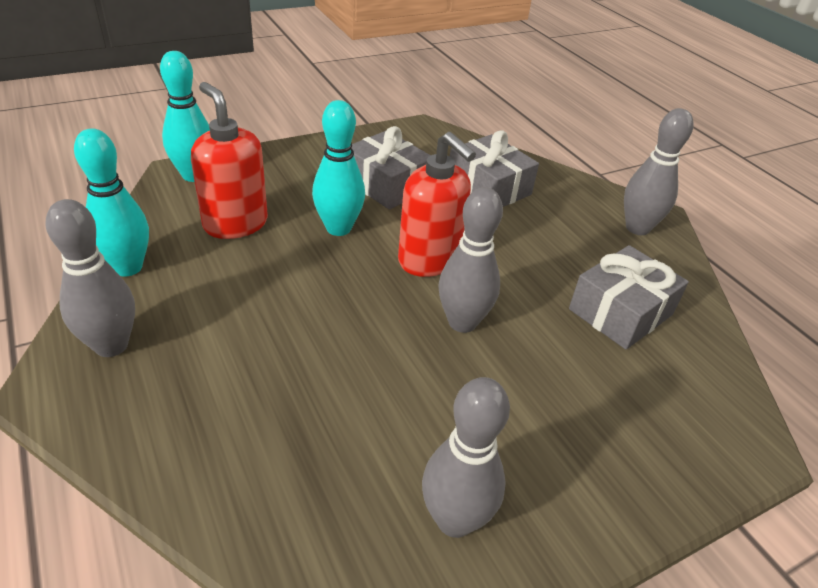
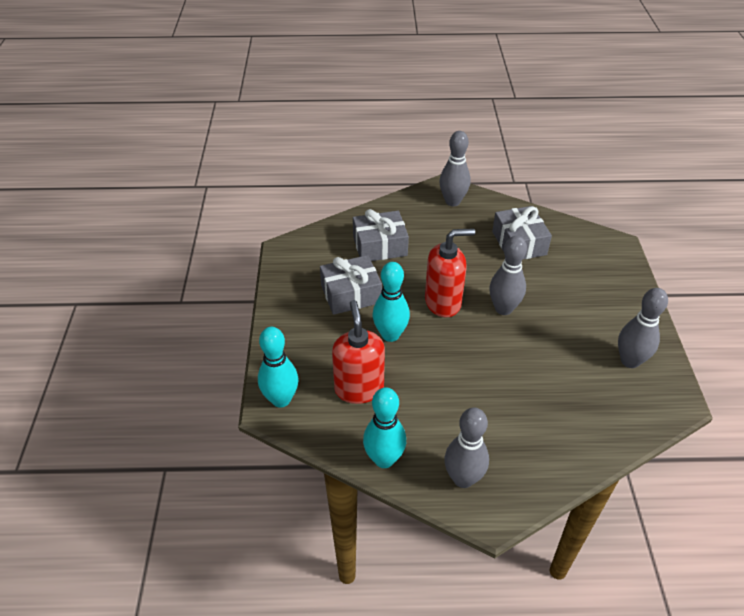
camera: 60 degrees left, 5 degrees up
(235, 223) = (359, 388): red soap dispenser -> red soap dispenser turned 90 degrees clockwise

